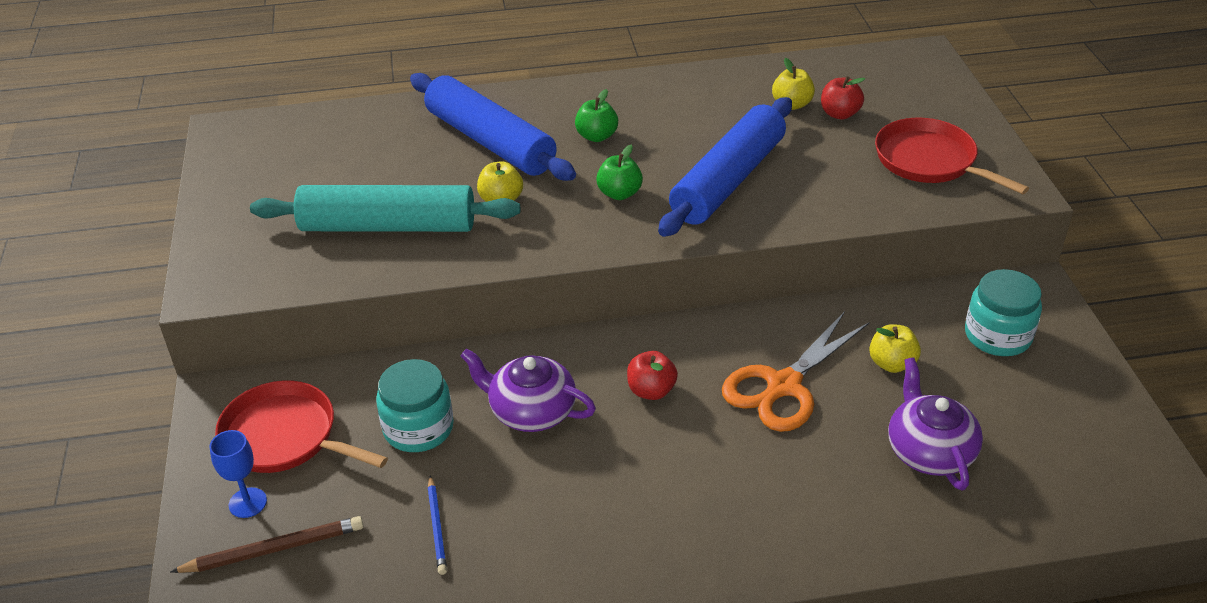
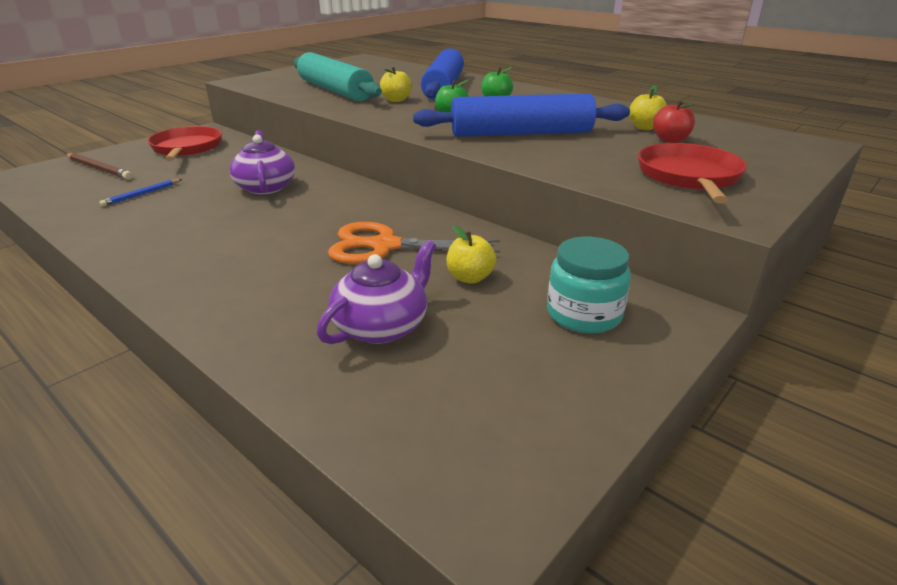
camera: 50 degrees right, 10 degrees down
(247, 503) = (131, 155): blue goblet -> none
(418, 428) = (221, 168): turquoise jar -> none
(651, 390) = (324, 209): red apple -> none

